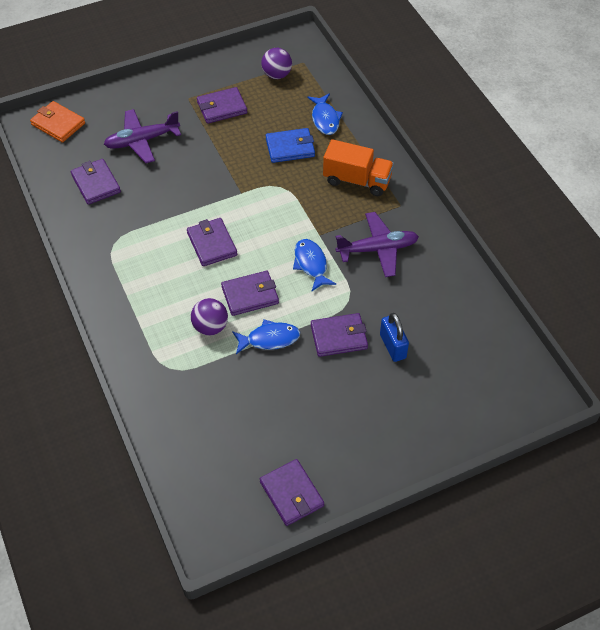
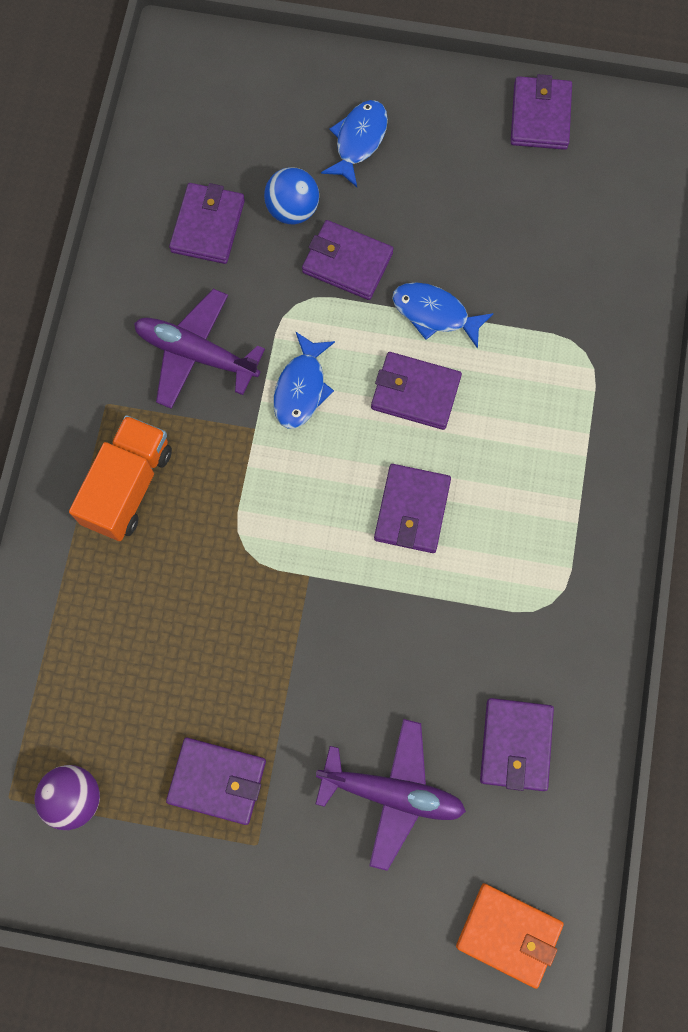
camera: 145 degrees left, 20 degrees up
(58, 124) = (508, 934): orange wallet -> orange wallet turned 45 degrees counterclockwise
(210, 327) = (498, 378): purple ball -> none
(290, 147) = (174, 616): blue wallet -> none
(325, 119) = (77, 639): blue fish -> blue fish (358, 141)
(357, 180) = (128, 486): orange truck -> orange truck turned 60 degrees clockwise
(393, 346) = (293, 210): blue padlock -> blue ball
(430, 311) = (208, 226): none -> purple wallet

